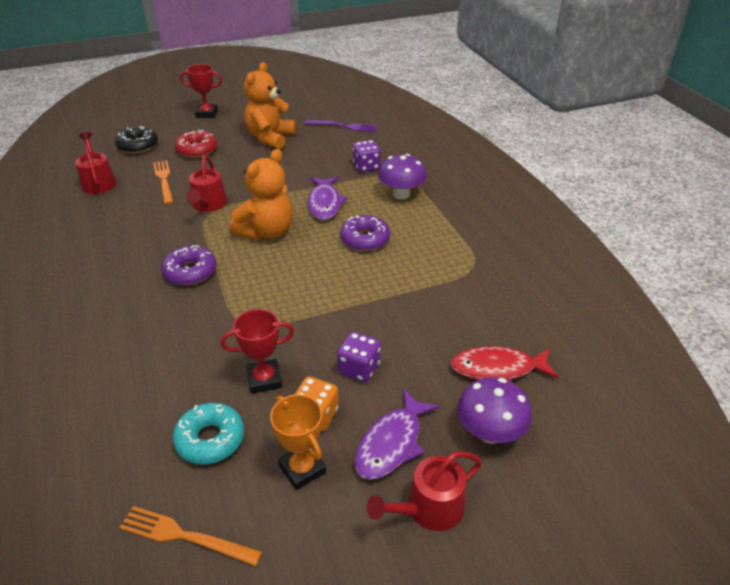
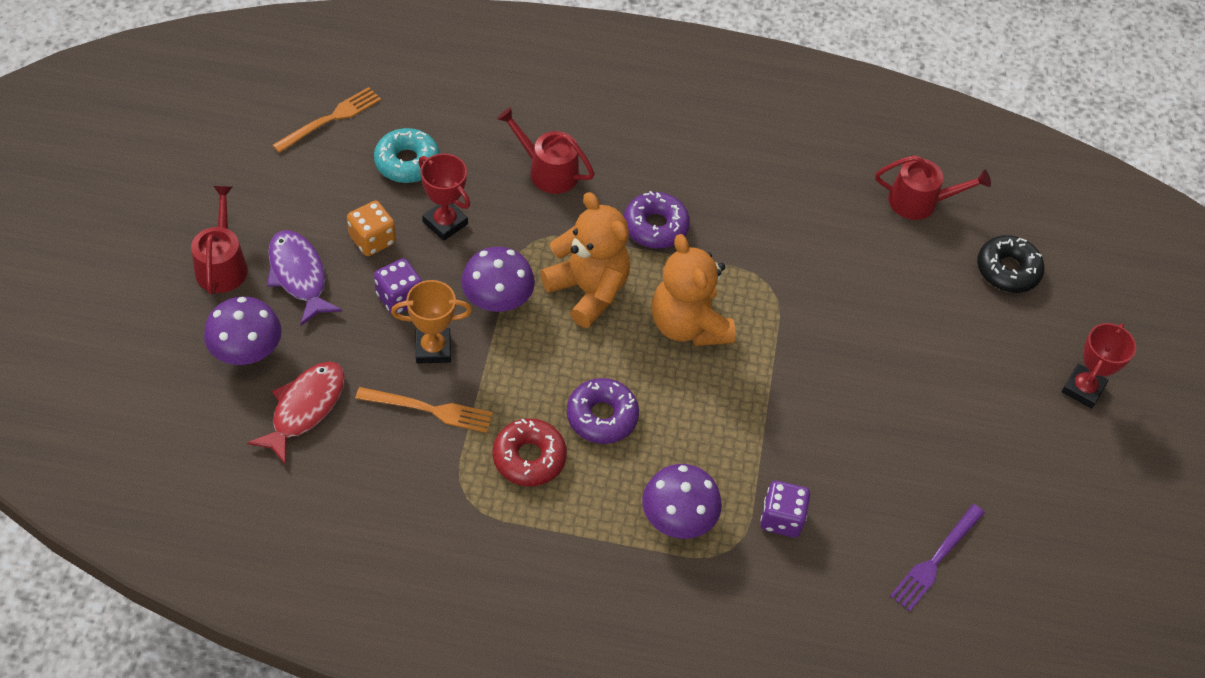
camera: 115 degrees right, 15 degrees up
(164, 180) = (884, 268): orange fork -> orange fork (429, 409)
(197, 150) = (956, 332): red donut -> red donut (529, 458)
(208, 205) = (790, 291): red watering can -> red watering can (548, 171)
(264, 379) = (445, 223): red trophy -> red trophy turned 60 degrees counterclockwise
(270, 138) = (947, 437): orange teddy bear -> orange teddy bear (588, 290)
(302, 469) = (327, 206): orange trophy -> orange trophy (433, 348)
(316, 317) = (497, 300): none -> purple mushroom
(324, 204) = (712, 415): purple fish -> none

